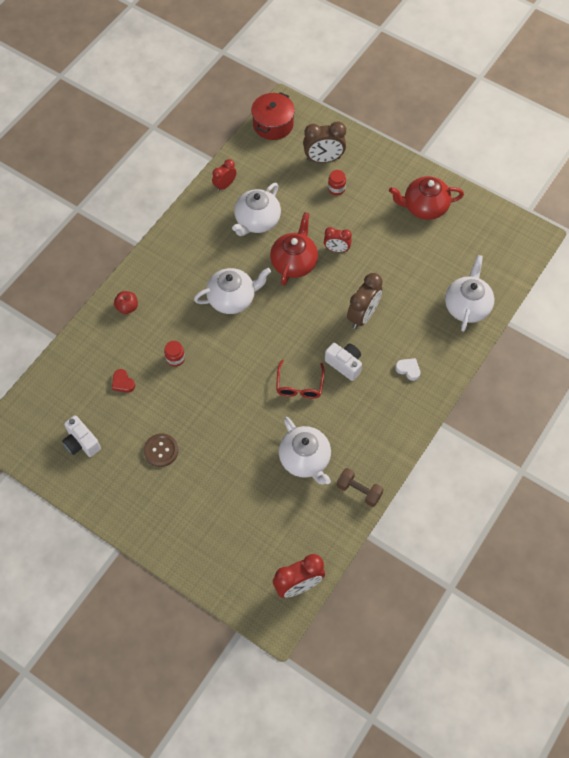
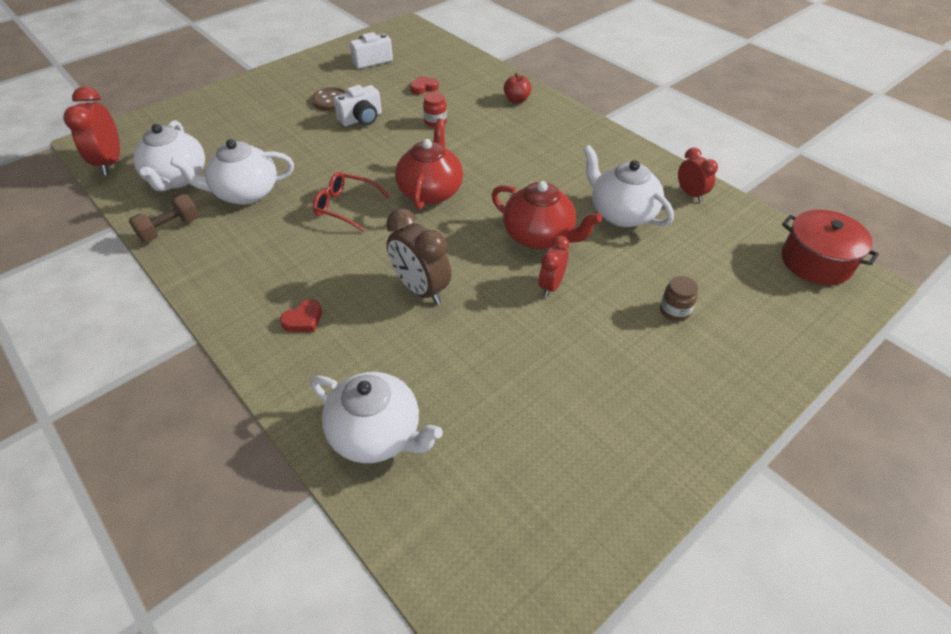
camera: 105 degrees right, 15 degrees down
(232, 299) = (499, 173): white teapot -> white teapot (177, 178)
(323, 159) = (741, 308): brown clock -> none
(336, 189) = (674, 311): red jar -> brown jar
(344, 364) = (352, 253): white camera -> white camera (361, 119)
(408, 369) = (303, 320): white heart -> red heart
(424, 207) = (617, 429): red teapot -> red teapot (430, 191)

